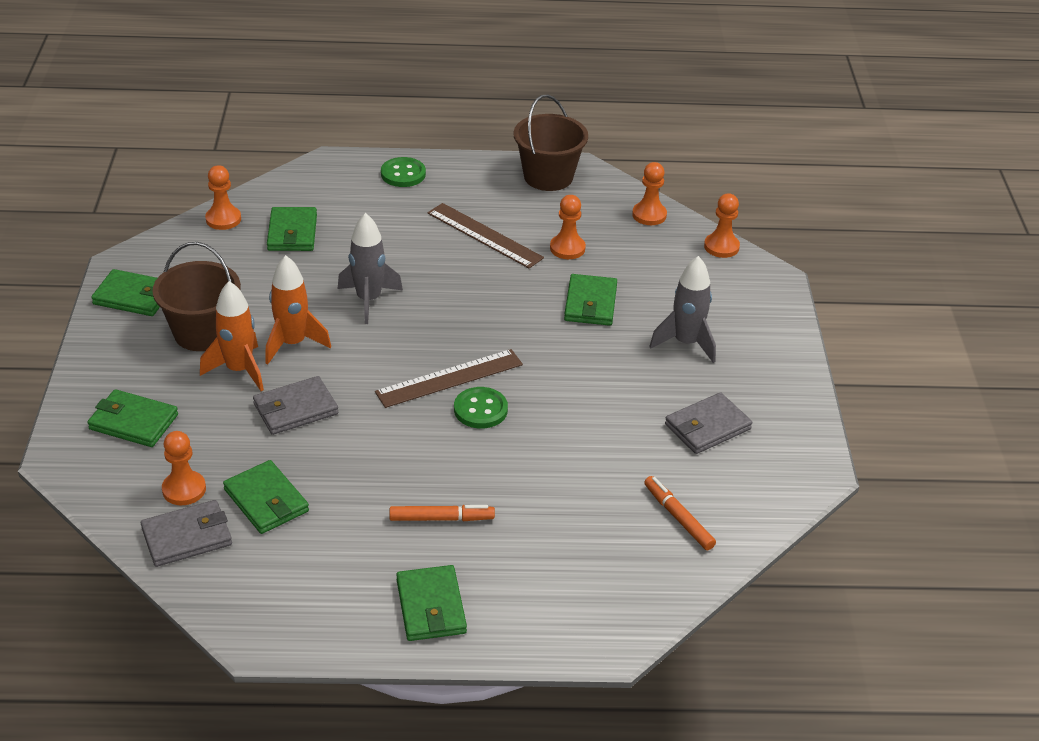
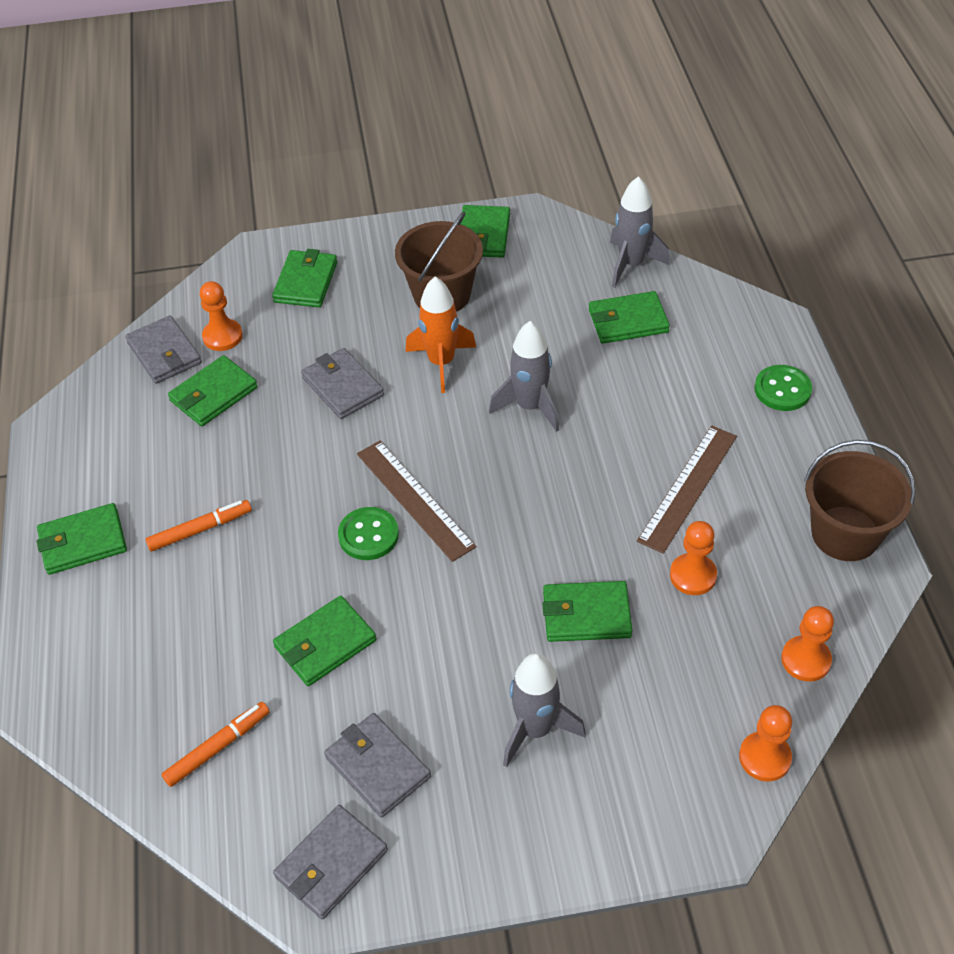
camera: 85 degrees right, 10 degrees up
(223, 219) = (631, 264): orange pawn -> grey rocket
(239, 370) = (392, 333): orange rocket -> none
(441, 518) = (200, 530): orange marker -> orange marker turned 105 degrees counterclockwise
(588, 446) = (325, 644): none -> green wallet
(786, 459) = (331, 864): none -> grey wallet

